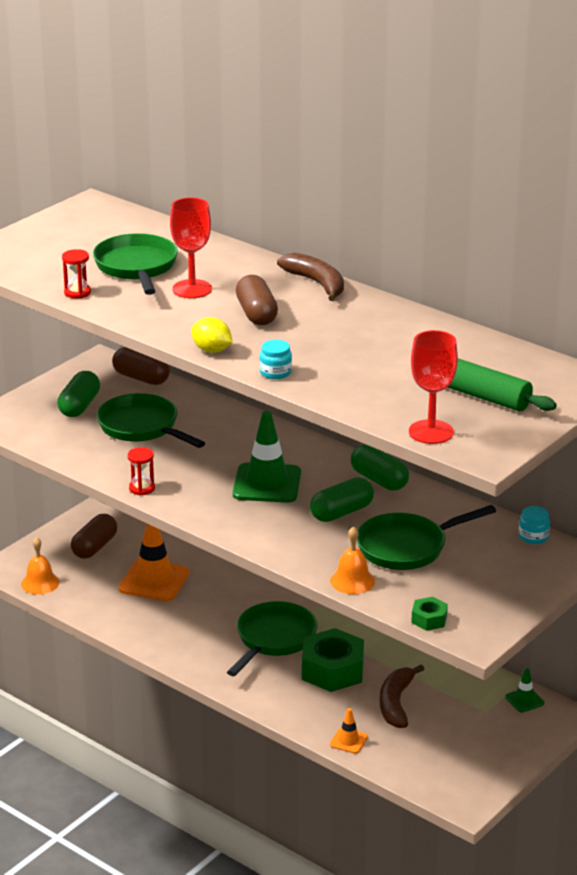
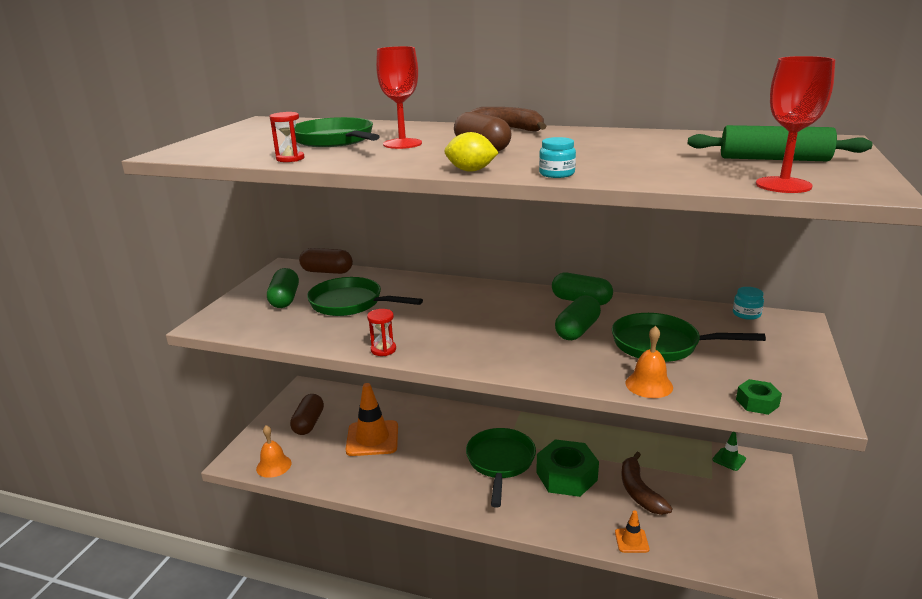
camera: 20 degrees left, 5 degrees down
(267, 484) = (493, 322): green traffic cone -> none
(407, 547) = (661, 345): green pan -> green pan turned 60 degrees clockwise

